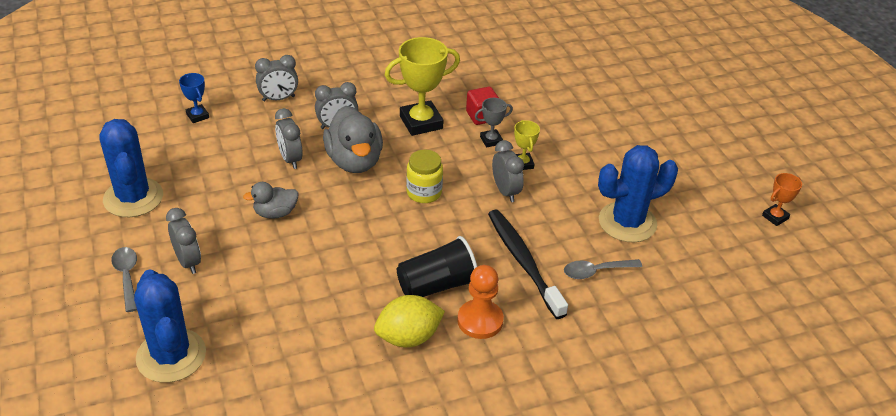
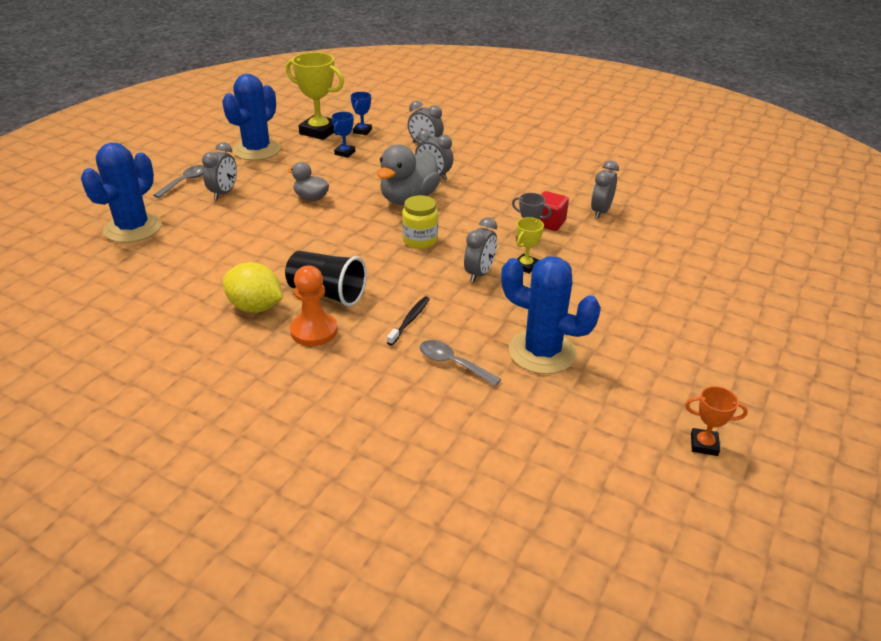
camera: 50 degrees right, 5 degrees down
(223, 149) = (345, 153): none -> blue trophy
(290, 159) = (372, 177): grey clock -> grey clock (600, 211)
(421, 122) = (495, 203): yellow trophy -> yellow trophy (319, 131)
(523, 262) = (409, 320): black toothbrush -> black toothbrush, size x0.51

